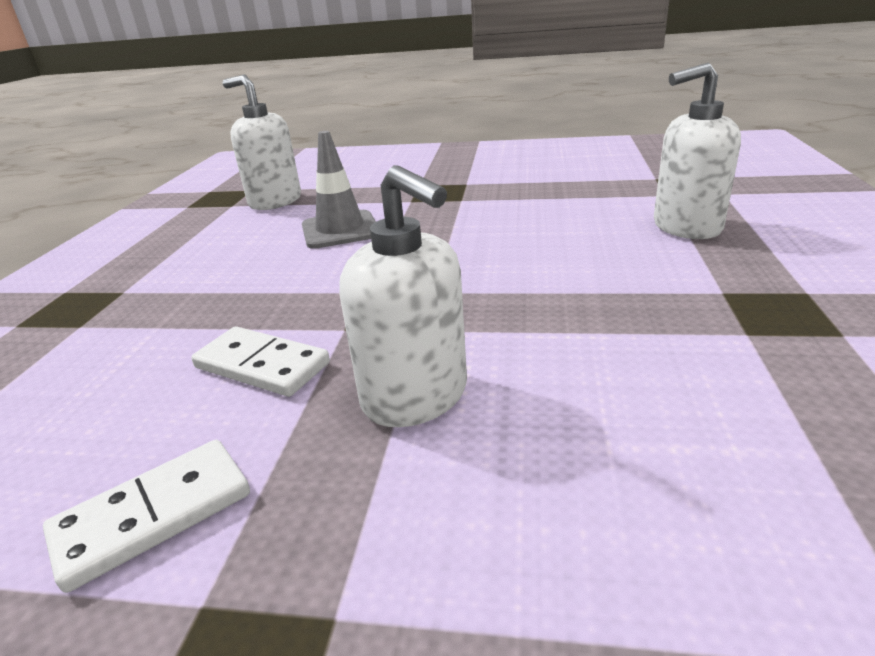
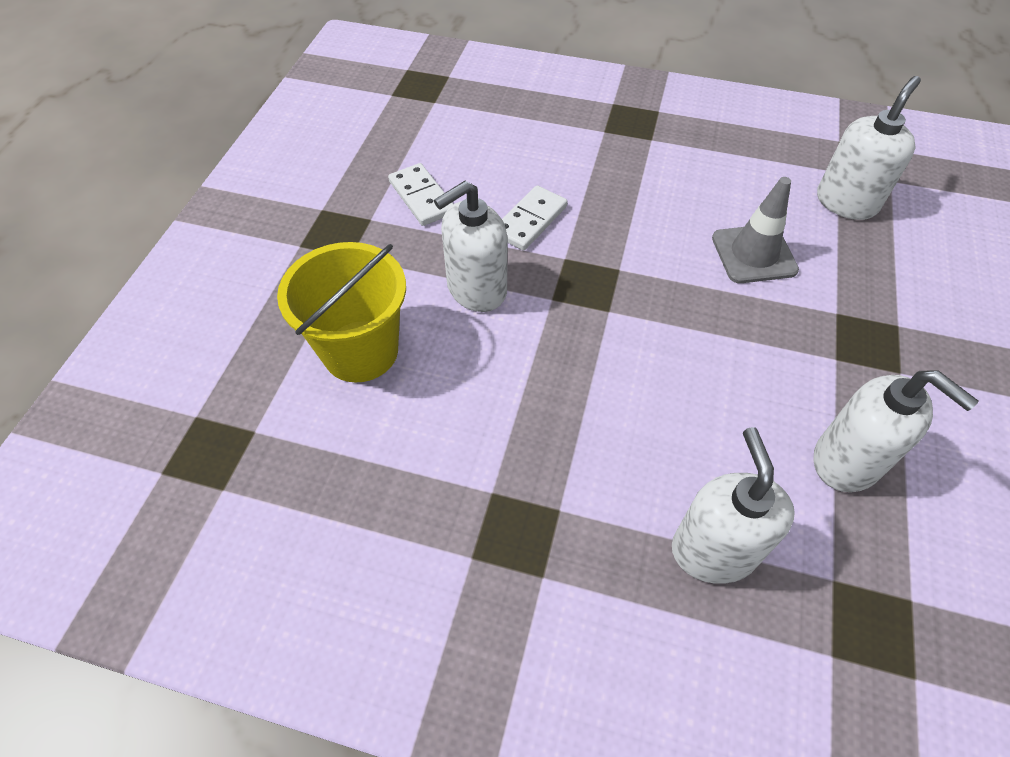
camera: 95 degrees right, 25 degrees up
(560, 194) = (847, 461): none -> white soap dispenser
(607, 519) = (360, 351): none -> yellow bucket

